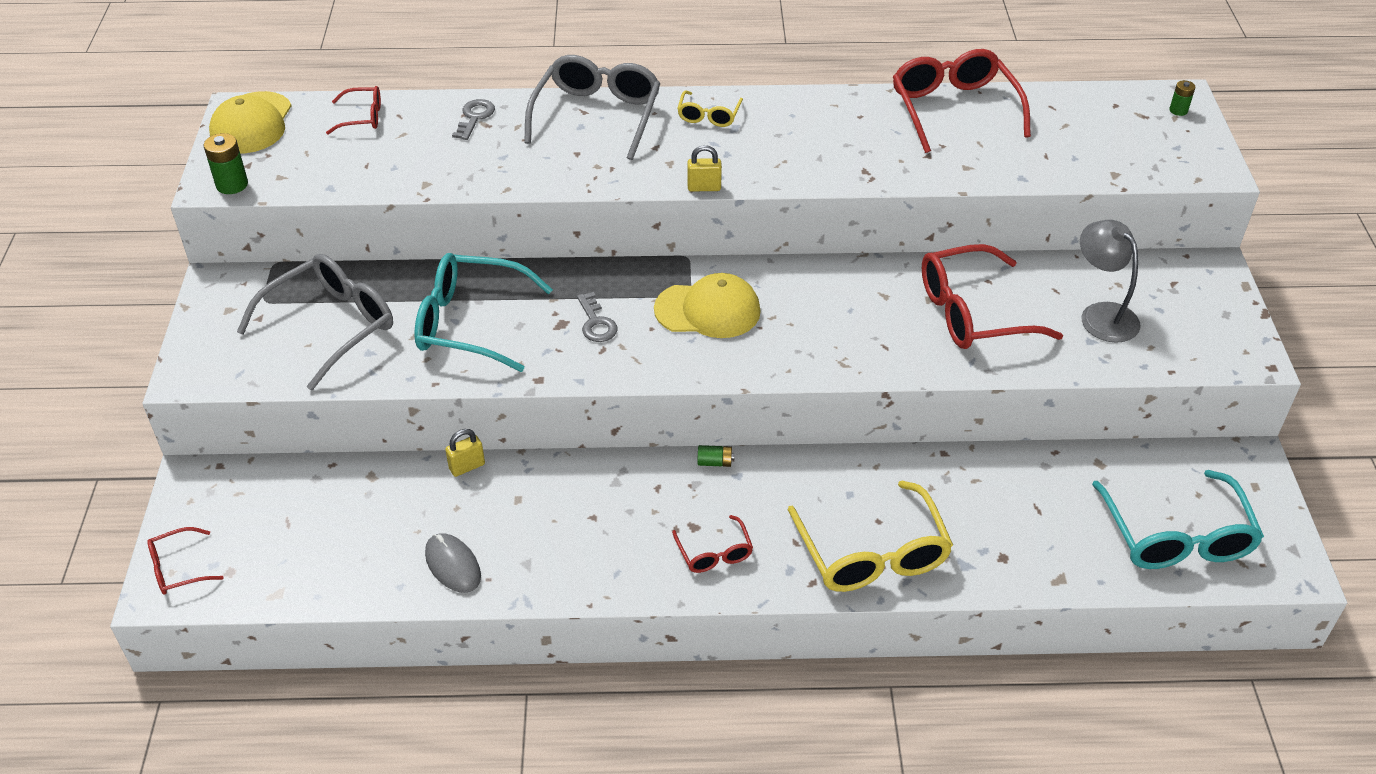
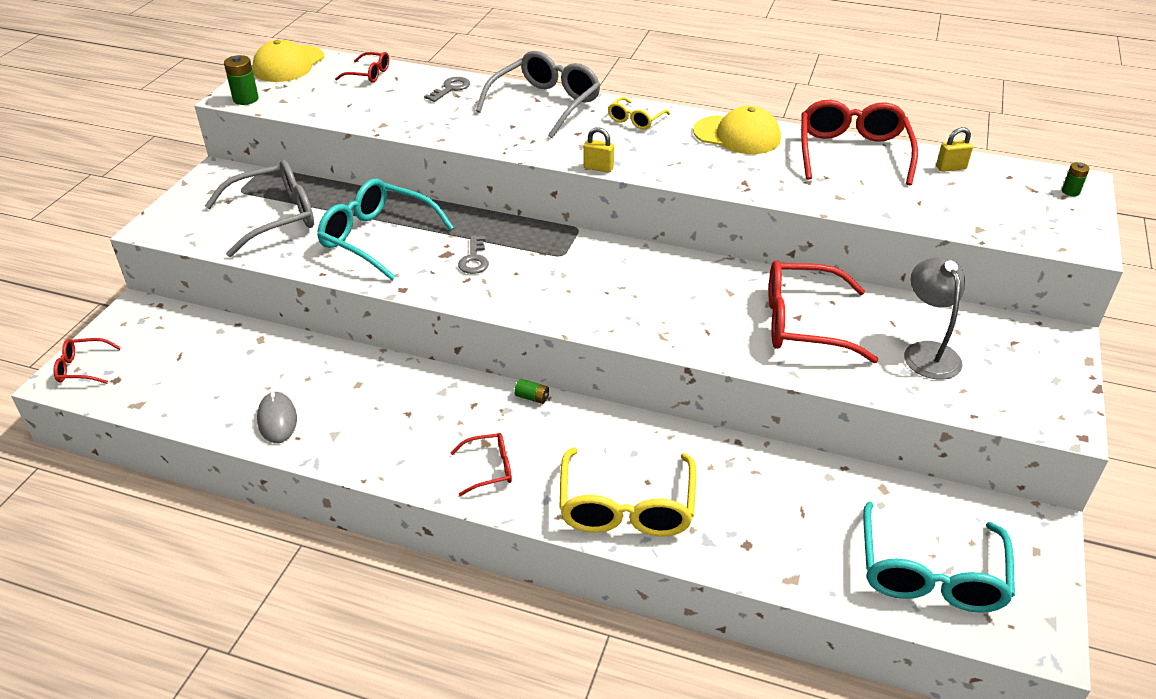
camera: 20 degrees right, 5 degrees down
(467, 466) = (334, 350): yellow padlock -> yellow padlock (951, 168)
(708, 310) = (570, 270): yellow cap -> yellow cap (737, 135)
(714, 553) = (489, 468): red glasses -> red glasses turned 105 degrees counterclockwise

